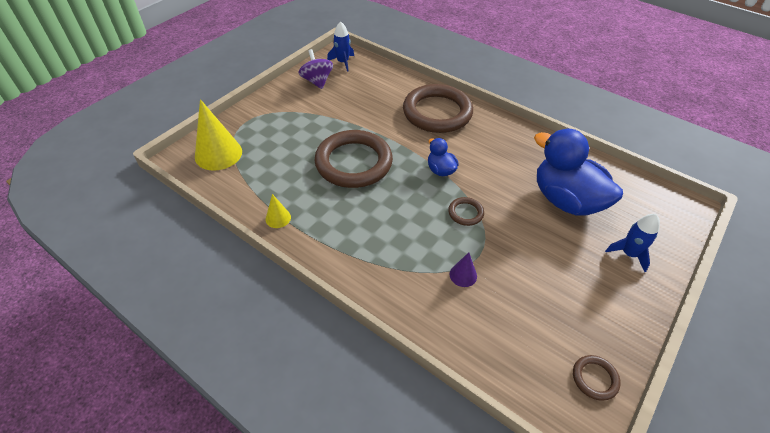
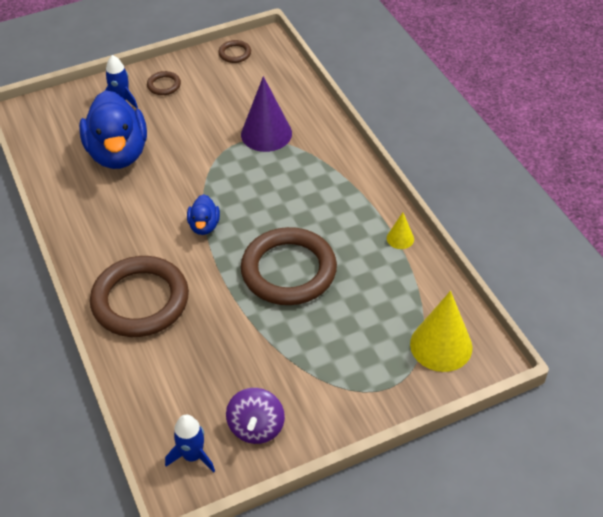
camera: 150 degrees left, 0 degrees up
(463, 275) = (266, 133): purple cone -> purple cone, size x2.06
(465, 213) = (219, 177): brown ring -> brown ring (164, 85)

